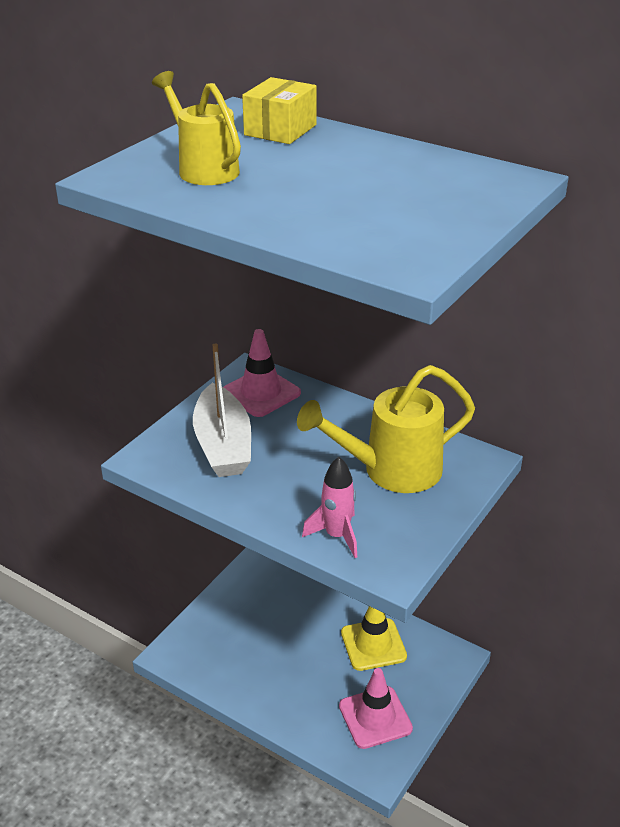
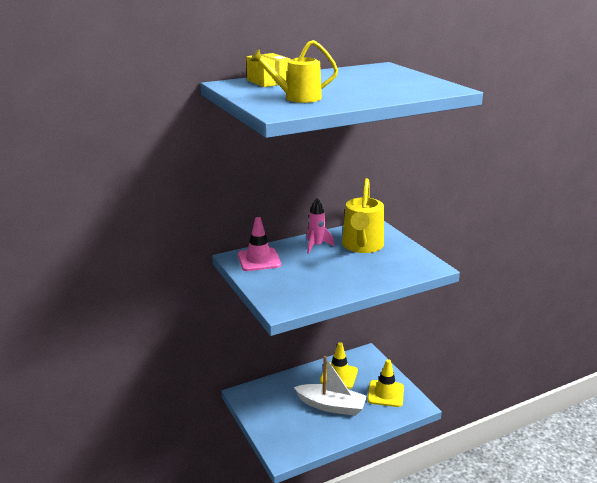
camera: 60 degrees left, 10 degrees down
(223, 445) = (294, 282): white boat -> white boat (331, 406)
(337, 536) = (398, 272): pink rocket -> pink rocket (316, 246)
(375, 717) = (385, 394): pink traffic cone -> yellow traffic cone

